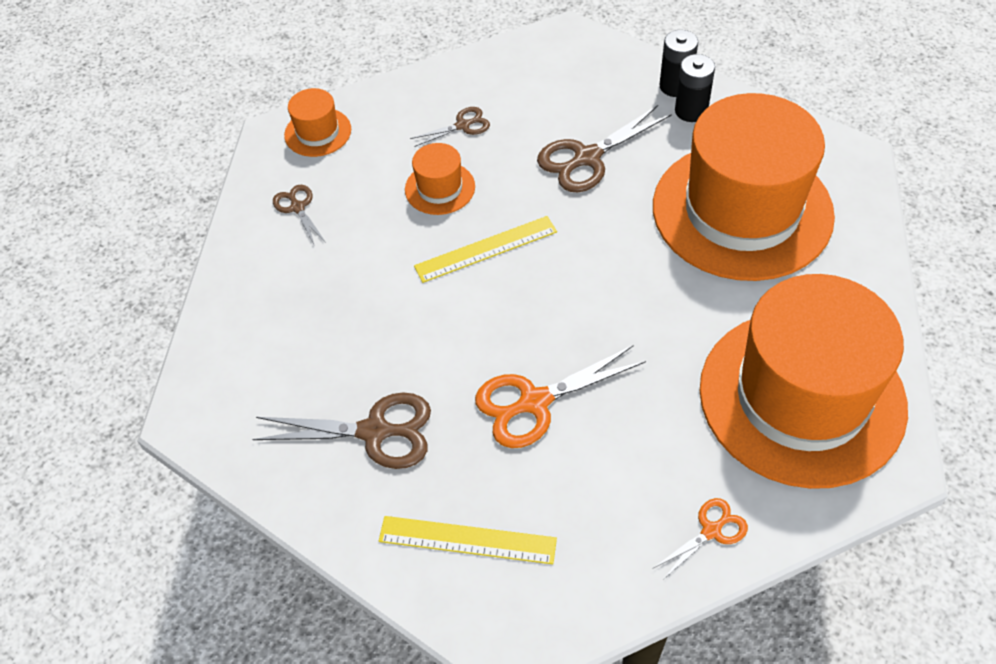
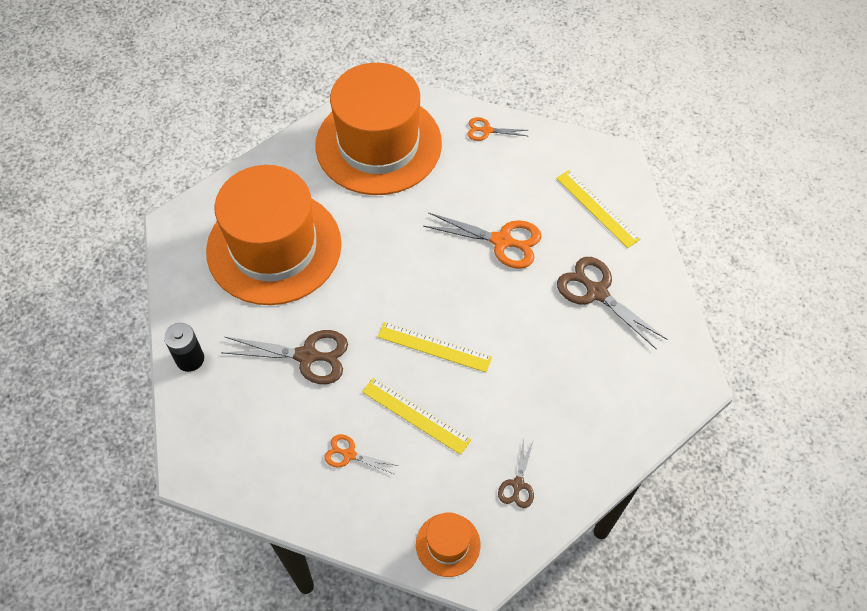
camera: 140 degrees left, 5 degrees up
(440, 188) = (415, 416): orange hat -> yellow ruler
(462, 125) = (349, 454): brown scissors -> orange scissors
(691, 111) = (207, 332): black battery -> none

